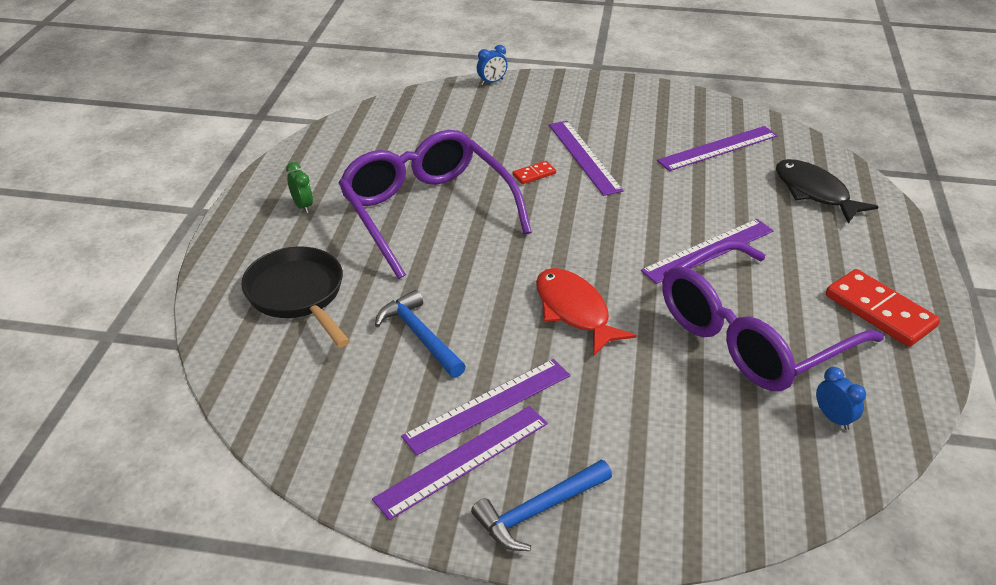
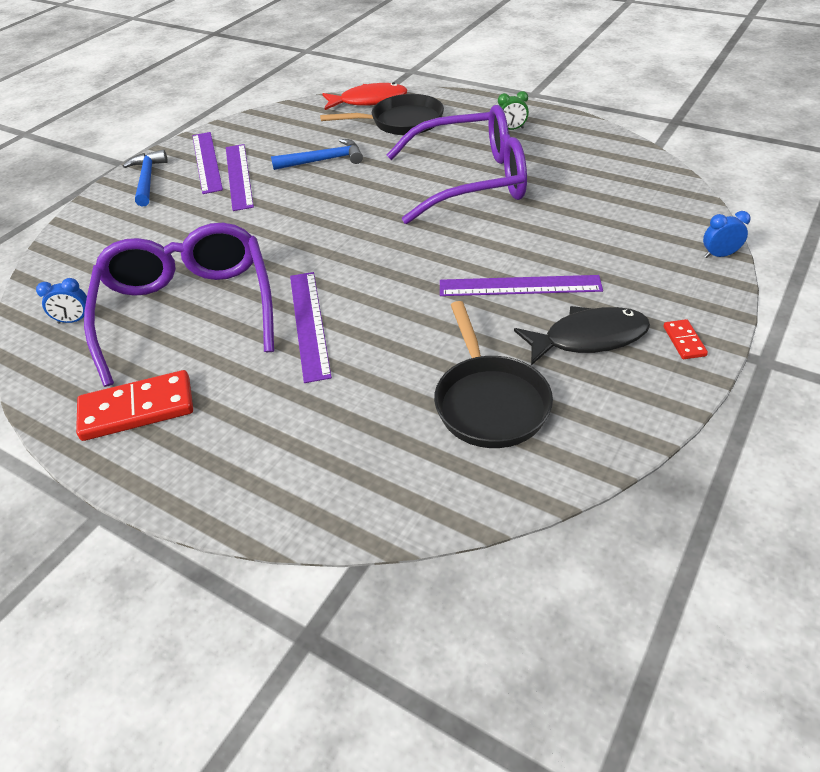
camera: 115 degrees right, 5 degrees up
(492, 82) = (719, 255): blue clock -> blue clock turned 90 degrees clockwise
(534, 174) = (501, 246): red domino -> red domino (684, 341)
(574, 311) = (294, 227): red fish -> red fish (369, 101)
(718, 148) = (489, 402): purple ruler -> black pan
(814, 192) = (347, 455): black fish -> black fish (588, 338)

